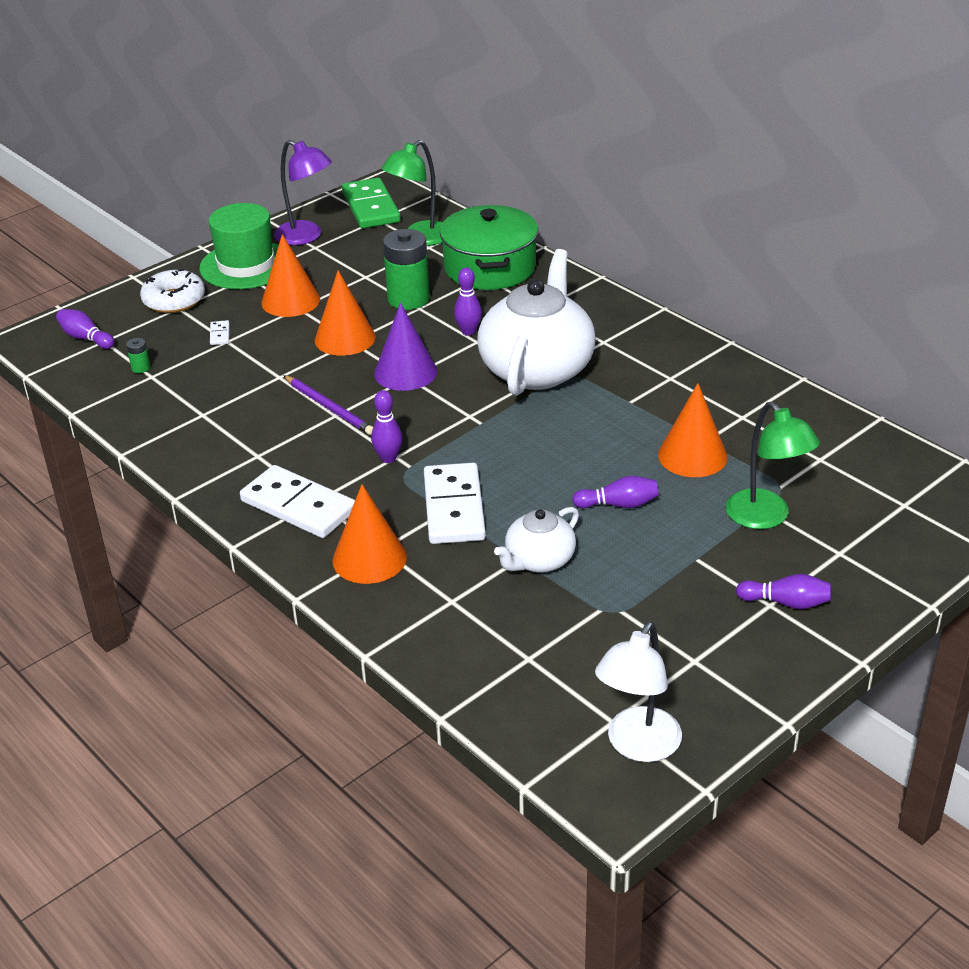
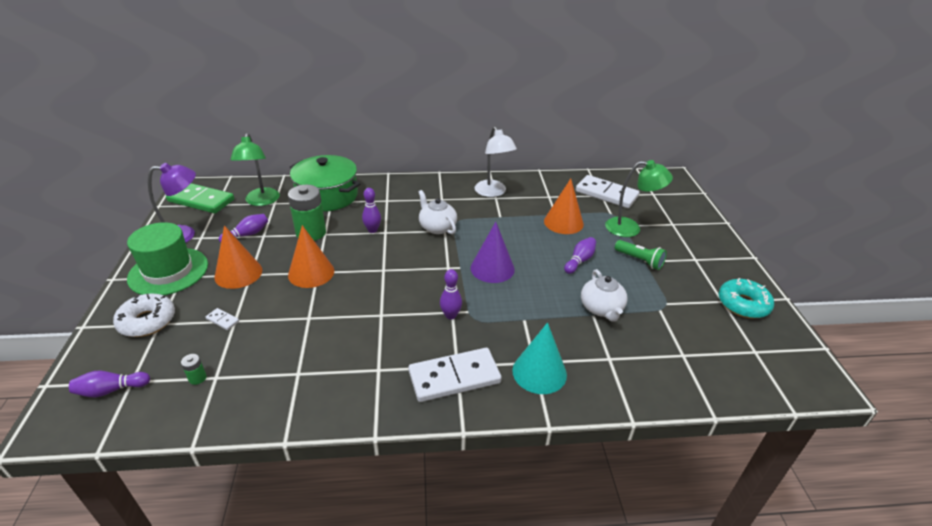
camera: 55 degrees left, 0 degrees up
(329, 408) = (371, 313): purple pencil -> none
(369, 558) = (539, 372): orange cone -> turquoise cone
(405, 372) = (377, 268): purple cone -> purple cone (492, 268)
(453, 507) = (525, 315): white domino -> white domino (606, 194)
(537, 369) = (437, 227): white teapot -> white teapot, size x0.51
(637, 746) = (780, 353): white lamp -> white lamp (493, 192)
(692, 554) = (639, 260): none -> green flashlight
(711, 682) = (743, 304): none -> turquoise donut
(786, 603) = (697, 254): purple bowling pin -> purple bowling pin (247, 235)

